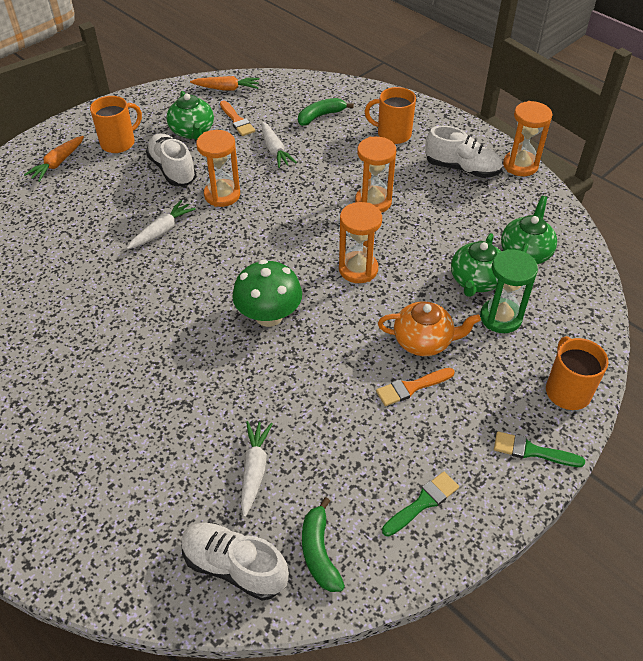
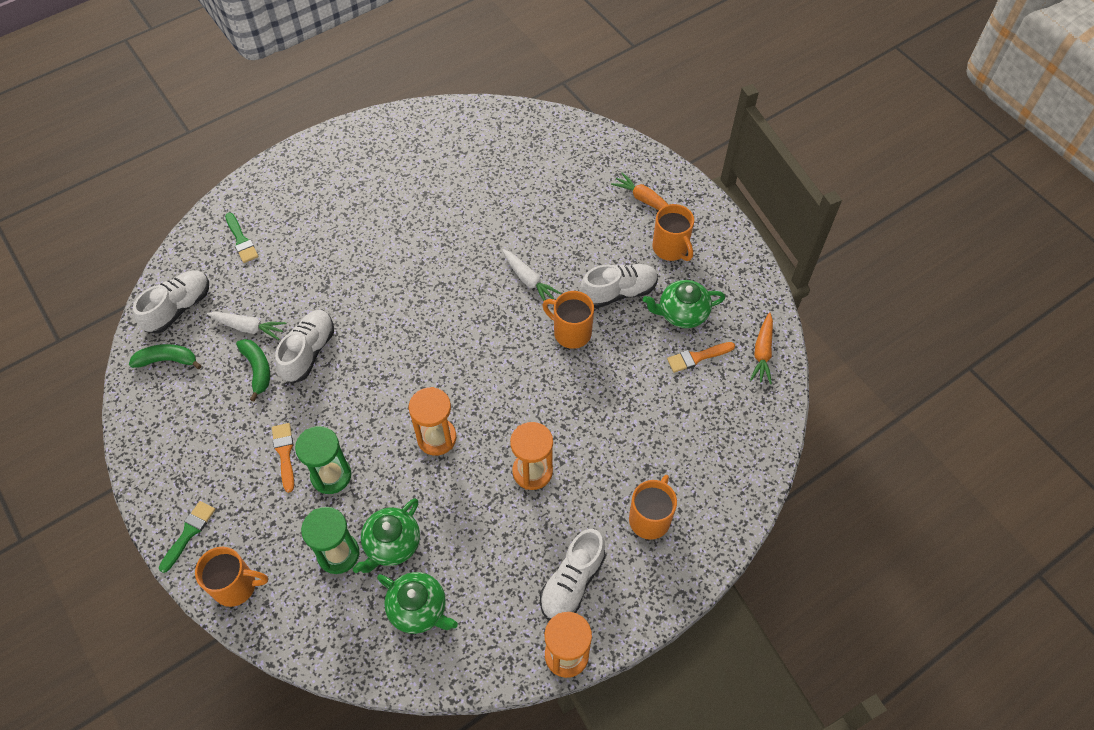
camera: 100 degrees right, 10 degrees up
(222, 195) = (571, 332): orange hourglass -> orange mug
(269, 316) = (398, 355): green mushroom -> none
(275, 150) = (637, 388): white carrot -> none
(279, 397) = (308, 352): none -> white shoe
(320, 116) = (696, 445): green banana -> green banana (257, 369)
(423, 341) = (331, 475): orange teapot -> green hourglass
(423, 502) = (177, 436): green brush -> green brush (241, 240)
(475, 281) = (392, 544): green teapot -> green teapot turned 90 degrees counterclockwise

